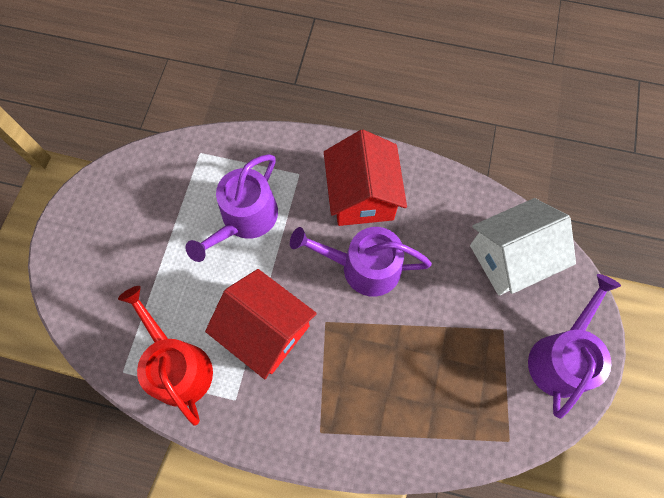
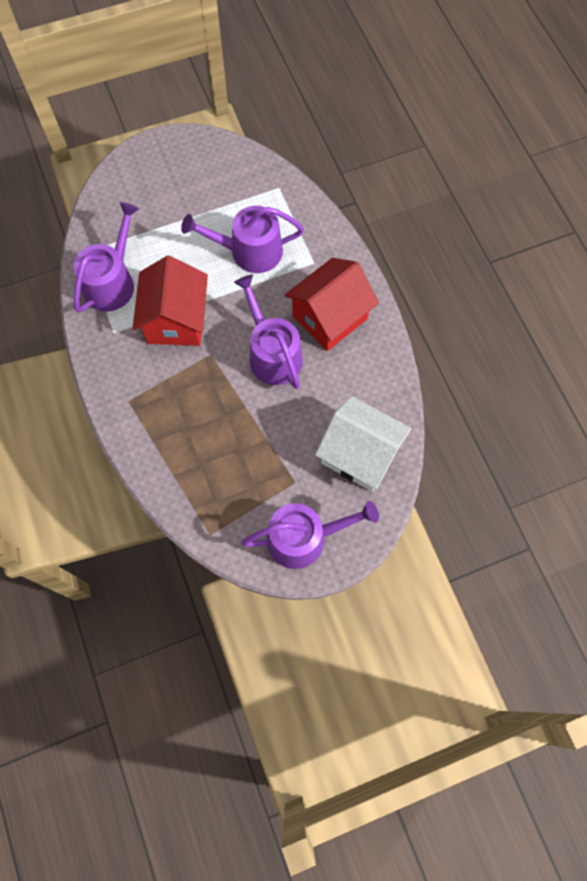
camera: 55 degrees right, 0 degrees up
(178, 366) = (112, 282): red watering can -> purple watering can

